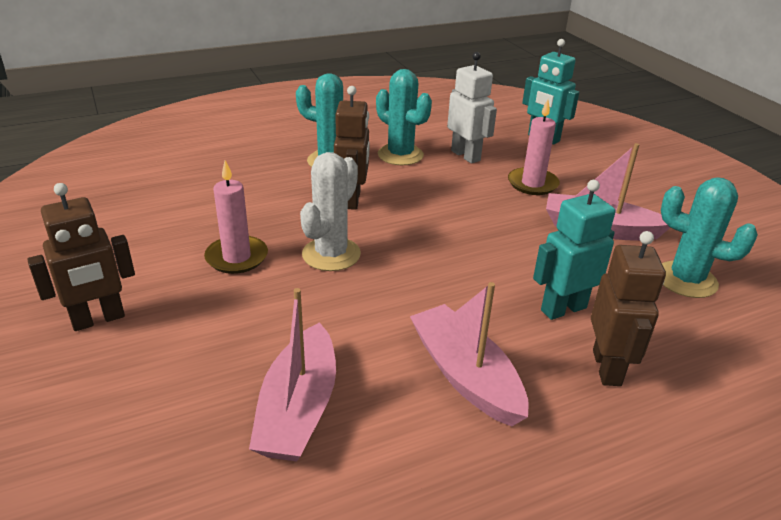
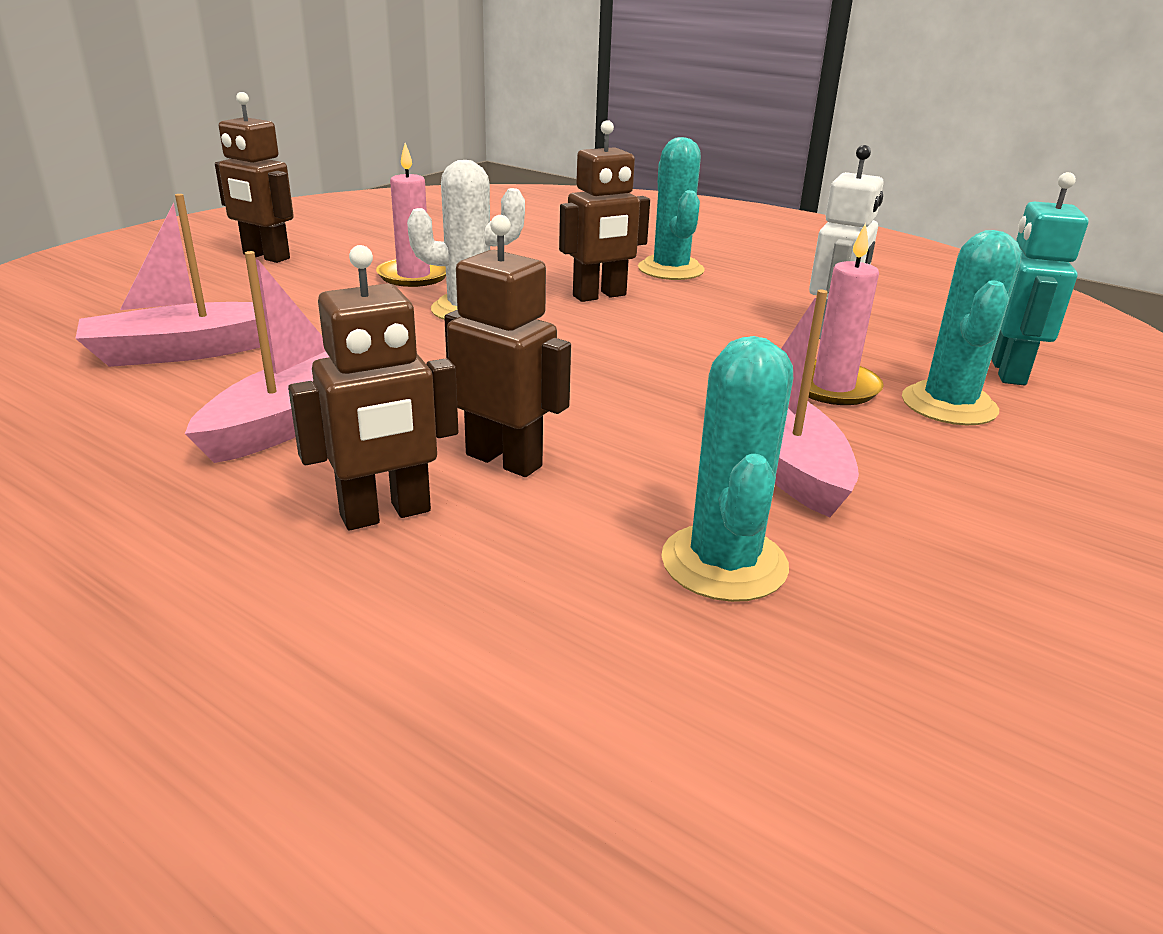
camera: 60 degrees right, 5 degrees down
(400, 155) = (754, 297): turquoise cactus -> turquoise cactus (949, 405)
(563, 309) = (504, 460): turquoise robot -> brown robot

